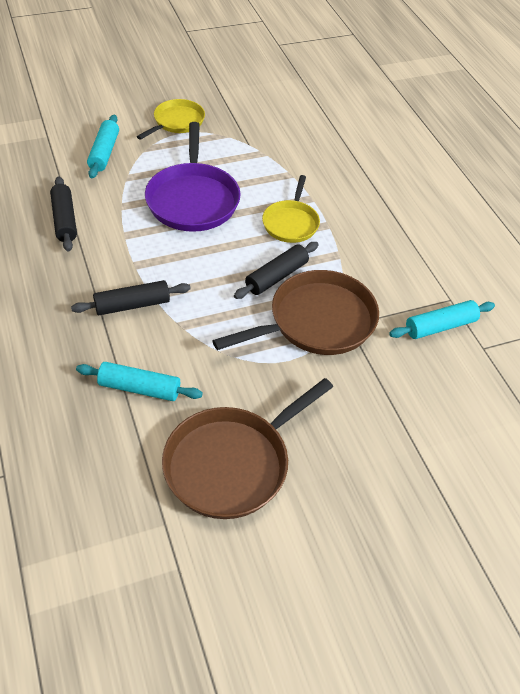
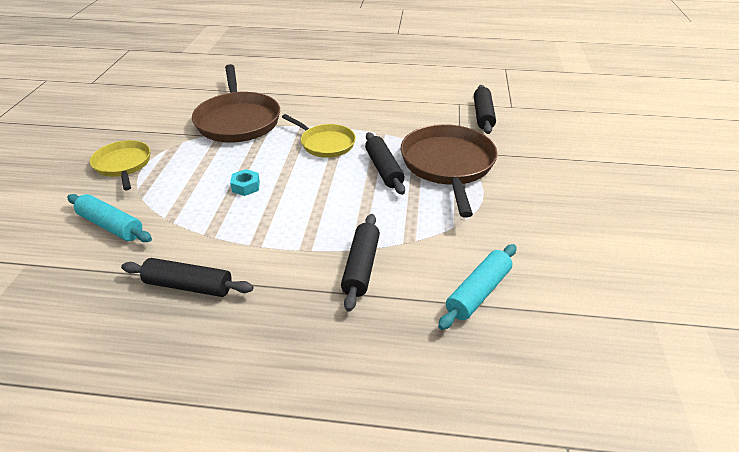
camera: 60 degrees left, 10 degrees down
(193, 199) = (246, 186): purple pan -> turquoise nut
(231, 464) = (590, 257): brown pan -> brown pan (238, 120)
(440, 326) = (483, 115): turquoise rolling pin -> black rolling pin

